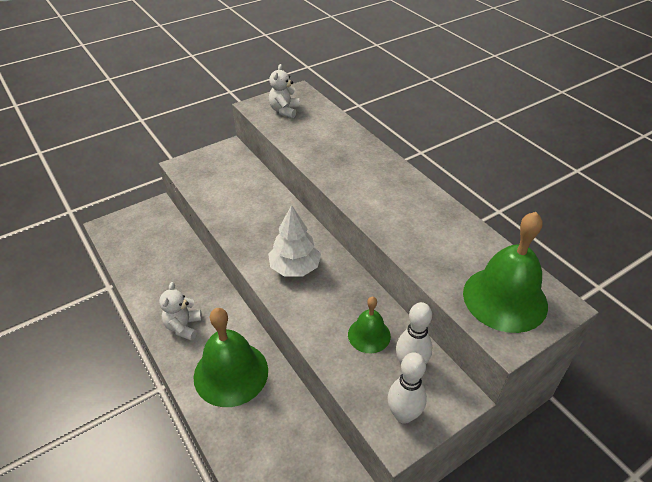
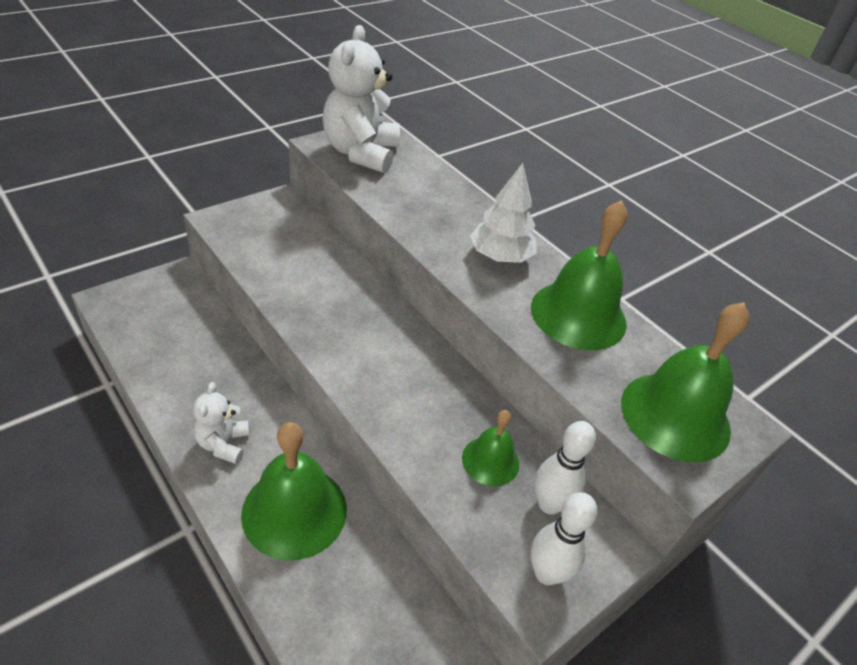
camera: 10 degrees left, 0 degrees up
(284, 110) = (361, 153): white teddy bear -> white teddy bear, size x1.90
(295, 267) = (383, 365): white tree -> white tree (500, 256)
(438, 225) = (578, 314): none -> green bell

